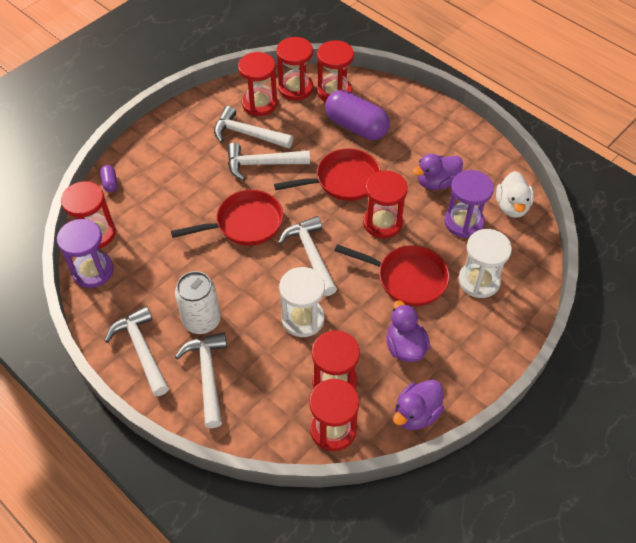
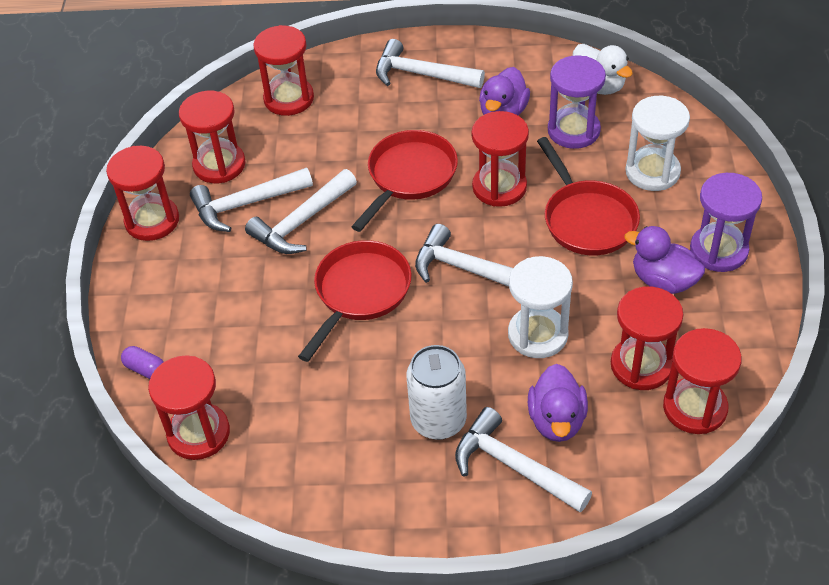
camera: 40 degrees left, 5 degrees down
(93, 271) = (248, 473): purple hourglass -> purple hourglass (718, 250)
(141, 349) = (411, 502): white hammer -> white hammer (421, 74)
(295, 88) = (240, 123): red hourglass -> red hourglass (152, 221)
(356, 126) = (356, 116): purple capsule -> none
(407, 278) = (587, 219): red pan -> red pan turned 90 degrees clockwise
(416, 413) = (747, 330): purple duck -> purple duck (556, 420)

